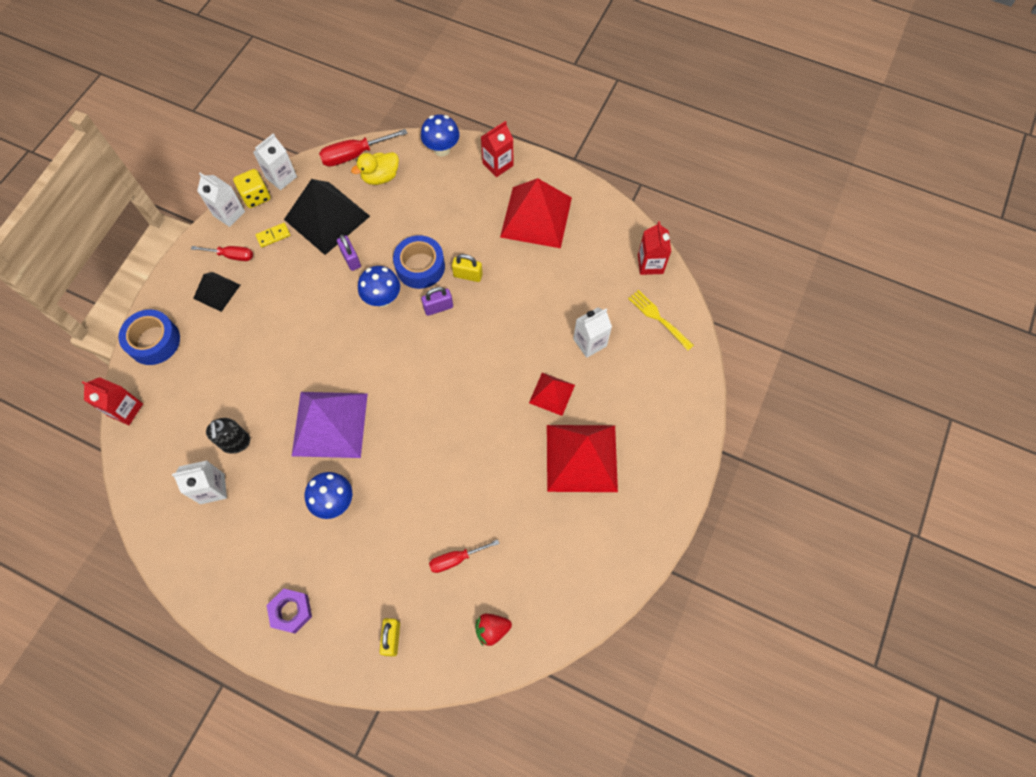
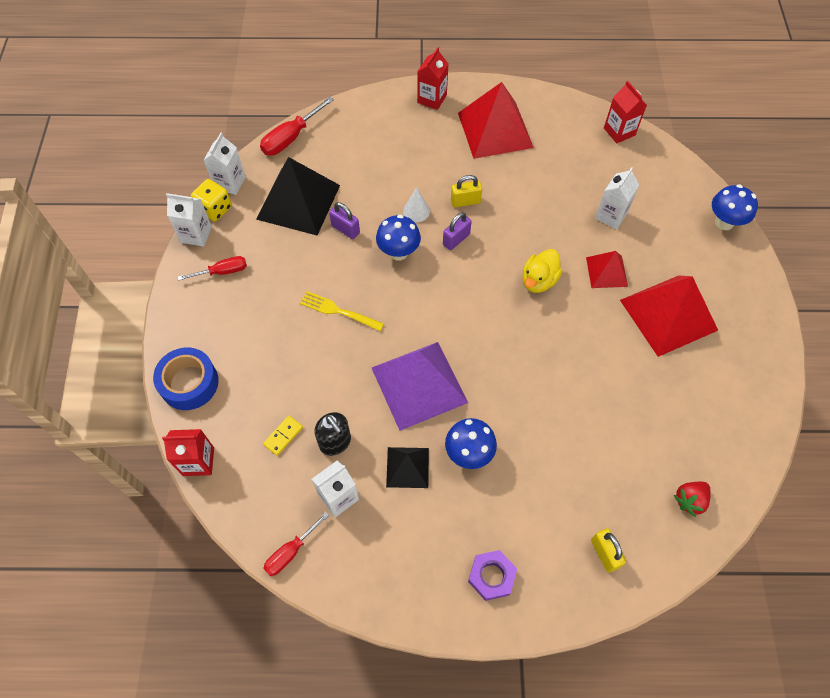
camera: 25 degrees left, 5 degrees down
(216, 291) = (227, 310): black pyramid -> black pyramid (407, 467)
(273, 236) = (254, 238): yellow domino -> yellow domino (283, 436)
(380, 177) = (328, 148): yellow duck -> yellow duck (538, 281)
(420, 267) = (416, 211): blue tape -> white cone
(442, 149) = (372, 104): blue mushroom -> blue mushroom (724, 222)
(456, 559) = (616, 453): red screwdriver -> red screwdriver (291, 551)
(658, 318) = (655, 173): yellow fork -> yellow fork (338, 311)

